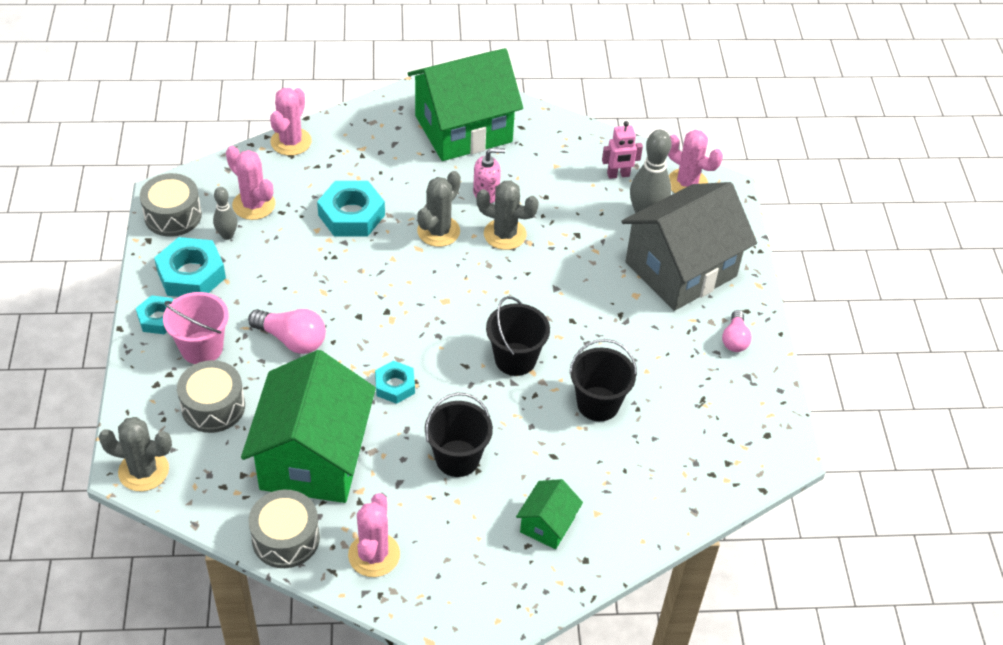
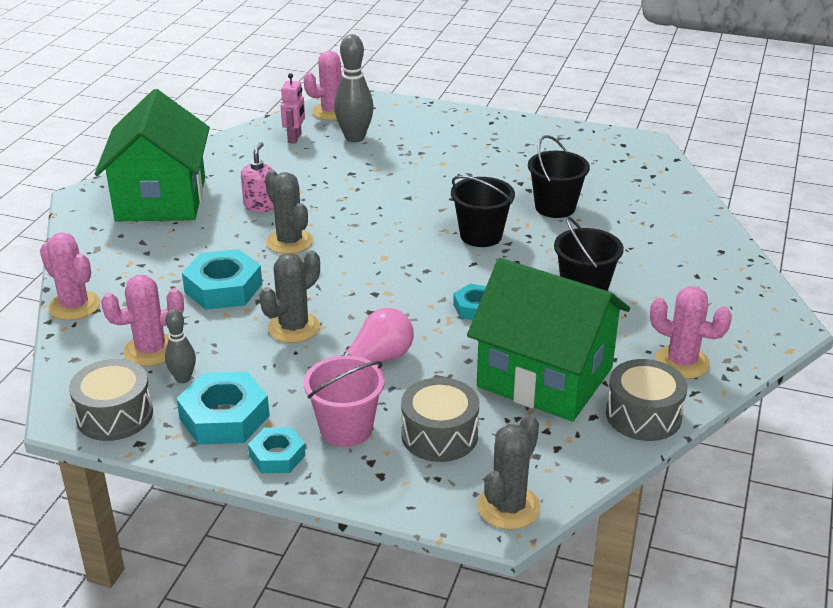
camera: 65 degrees left, 15 degrees down
(505, 234) = (322, 208): grey cactus -> grey cactus (293, 327)
(547, 524) = (678, 261): green house -> none
(681, 269) = (427, 137): grey house -> none
(734, 339) = (518, 133): pink light bulb -> none

